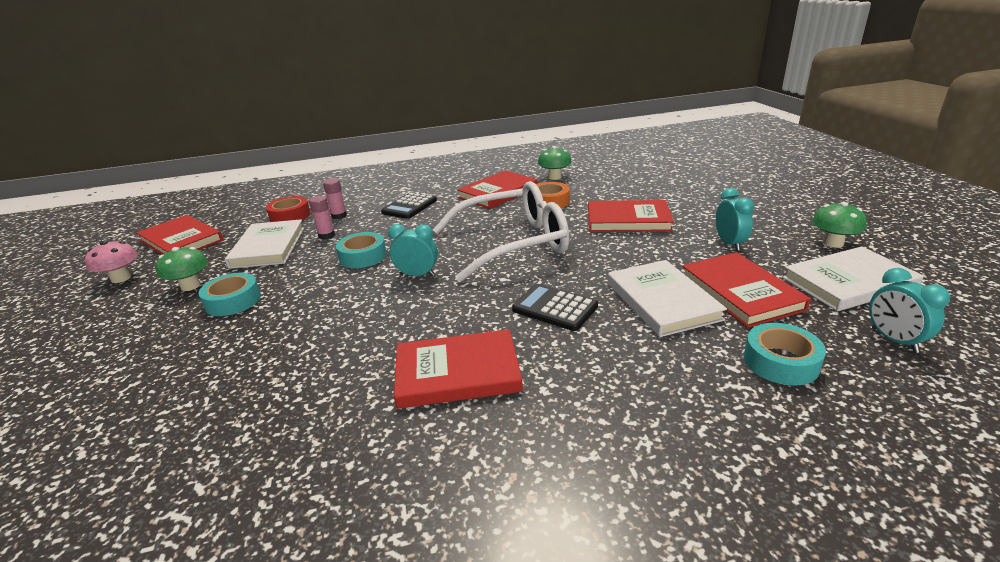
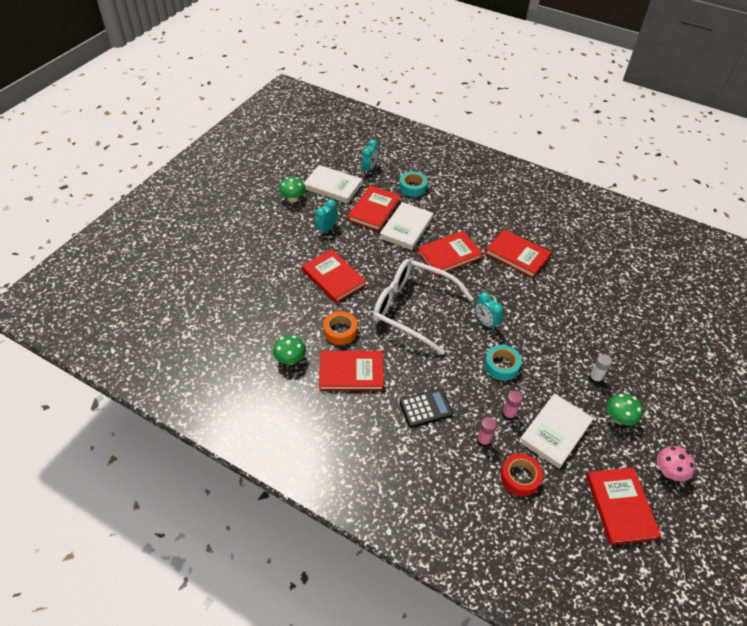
camera: 140 degrees left, 20 degrees up
(233, 301) = (595, 378): turquoise tape -> white glue stick
(555, 308) = (449, 255): black calculator -> red book

